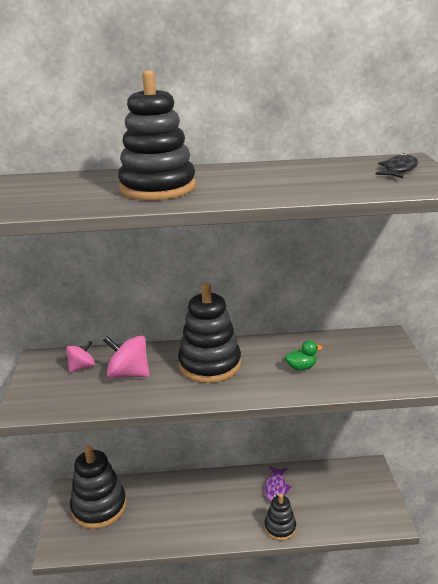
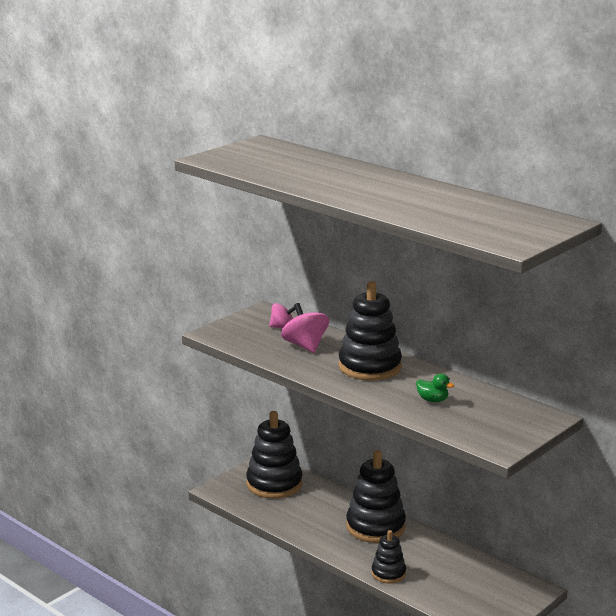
camera: 45 degrees right, 5 degrees down
(158, 188) = (335, 179): black stacking toy -> black stacking toy (375, 527)
(276, 488) = (425, 552): purple fish -> none
(398, 170) = (527, 225): black fish -> none

